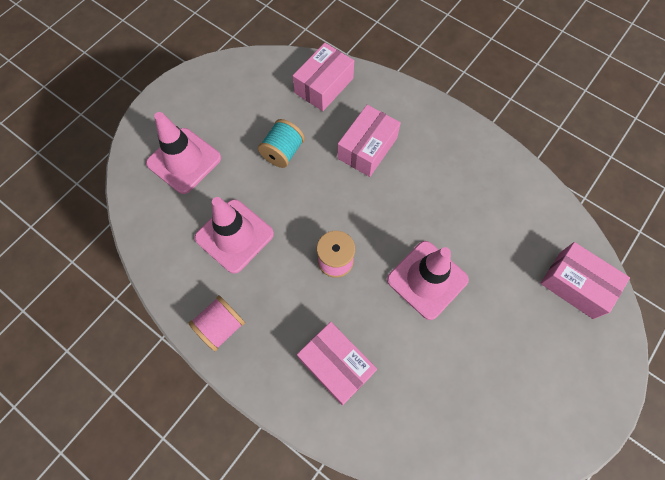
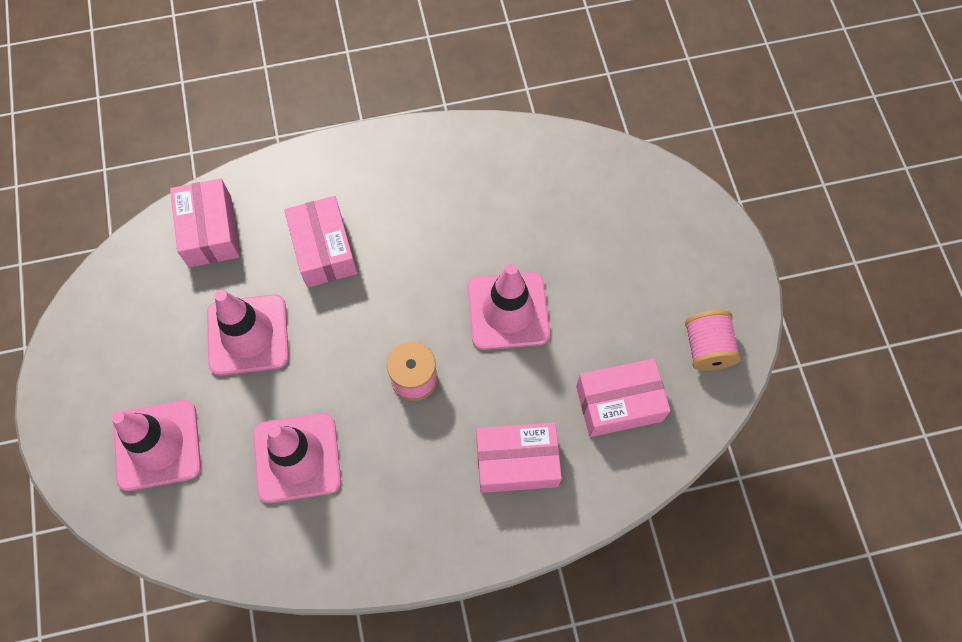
camera: 50 degrees left, 0 degrees up
(221, 326) = (383, 545): pink spool -> pink spool (707, 348)
(283, 152) = (248, 335): turquoise spool -> pink traffic cone
(576, 285) = (623, 190): pink box -> pink box (619, 403)

